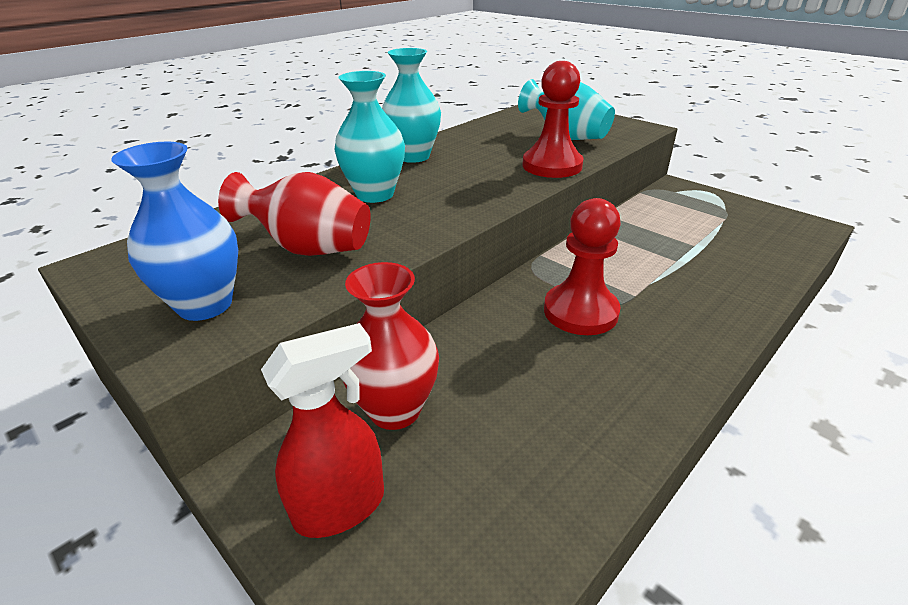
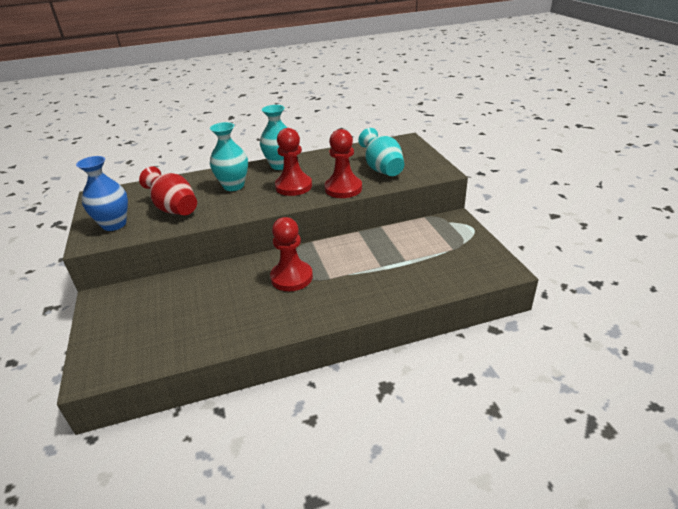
camera: 30 degrees right, 0 degrees up
(341, 506) = (114, 320): red spray bottle -> none
(395, 409) = (166, 293): red vase -> none
(475, 177) = (293, 186): none -> red pawn

